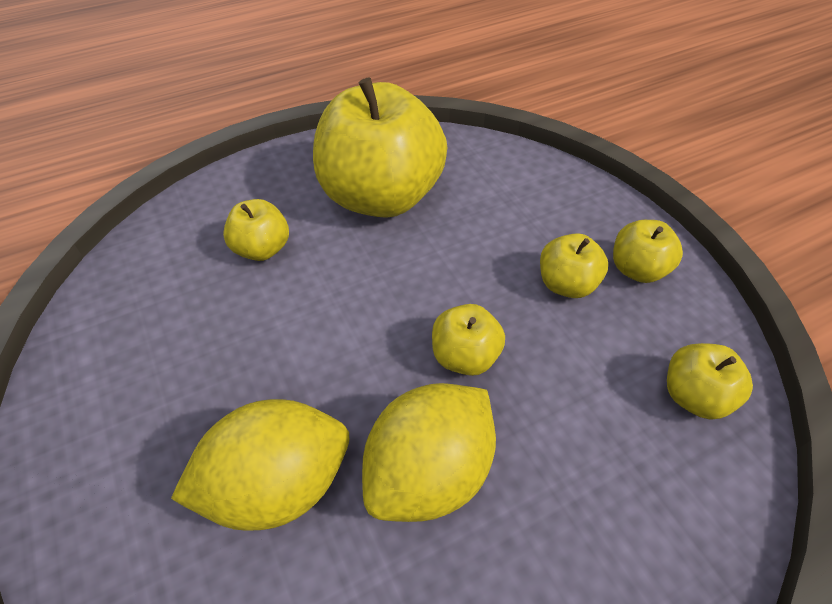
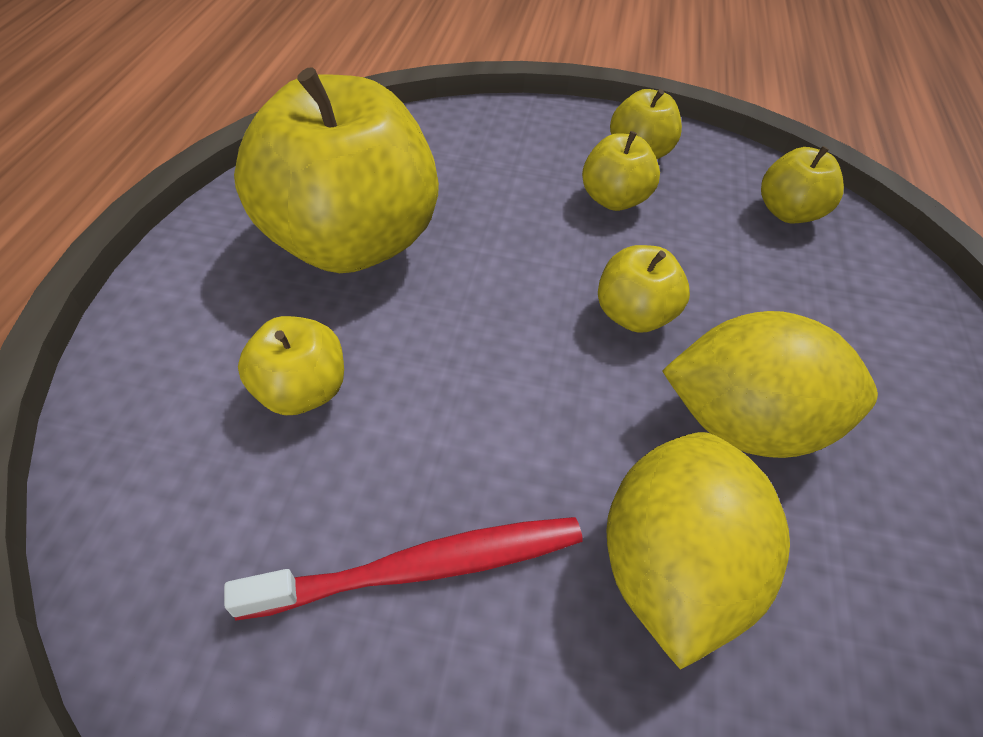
camera: 55 degrees left, 0 degrees up
(195, 365) = (422, 567): none -> red toothbrush
(429, 471) = (744, 423): yellow lemon -> yellow lemon turned 75 degrees counterclockwise

